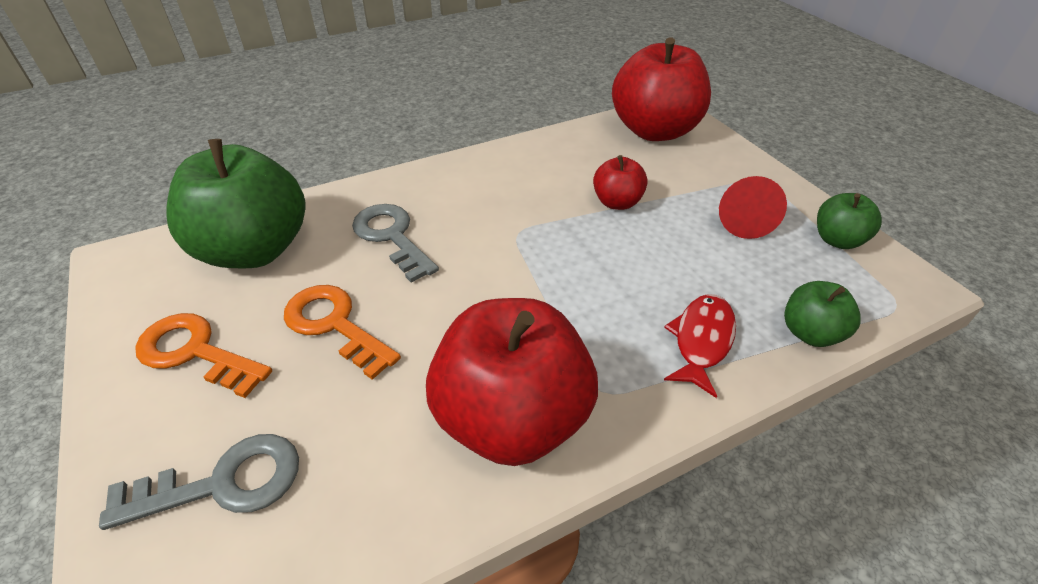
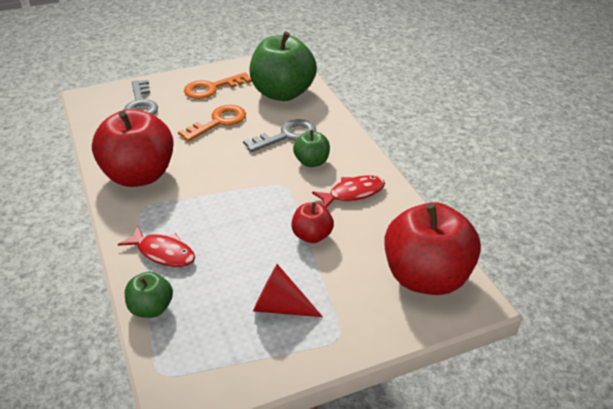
camera: 95 degrees right, 5 degrees down
(196, 353) = (212, 88): orange key -> orange key turned 150 degrees counterclockwise
(528, 174) = (353, 193): none -> red fish
(837, 240) = (243, 364): green apple -> green apple (311, 162)

